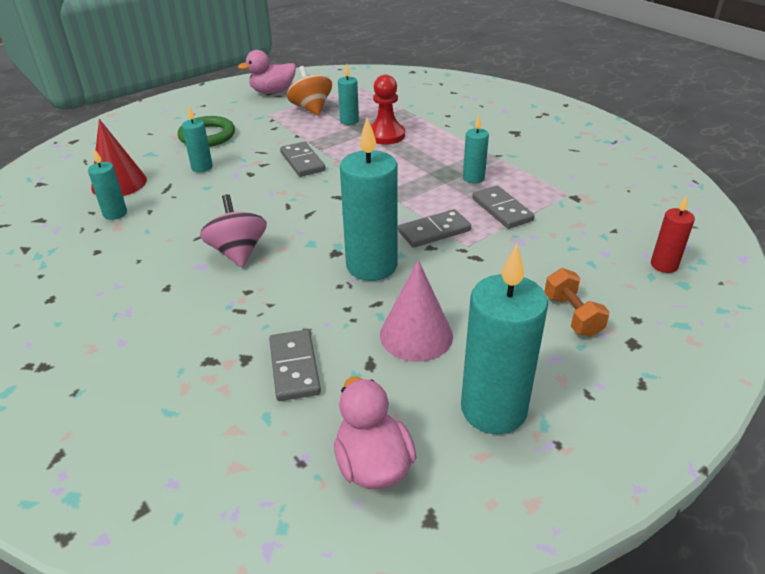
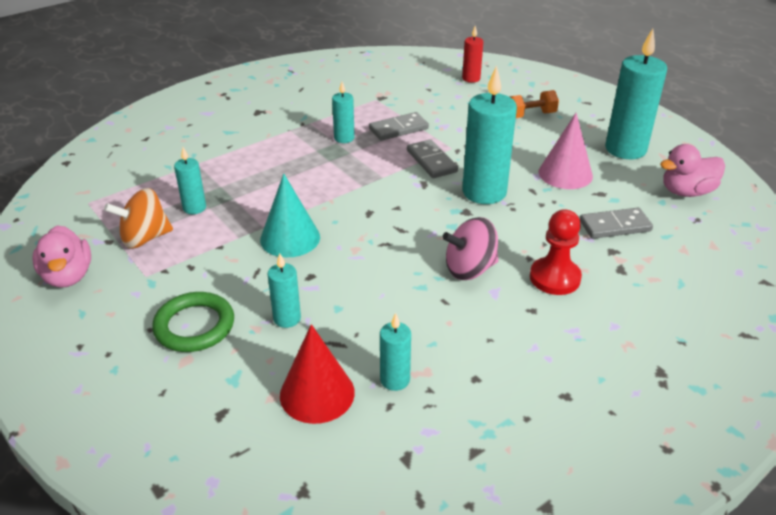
camera: 90 degrees left, 0 degrees up
(302, 161) = (290, 238): grey domino -> turquoise cone
(386, 135) = (241, 183): red pawn -> red pawn (555, 278)

